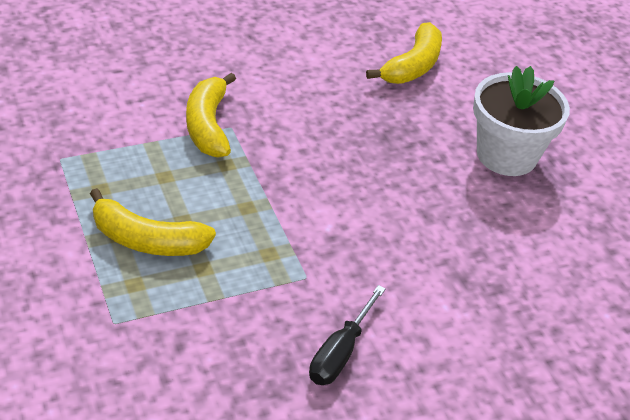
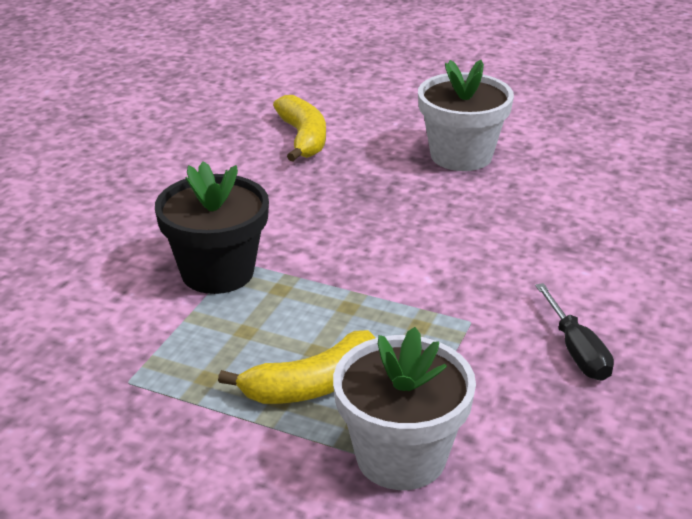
camera: 40 degrees left, 10 degrees down
(124, 323) = (401, 457): none -> white flower pot
(208, 126) = (217, 272): yellow banana -> black flower pot

